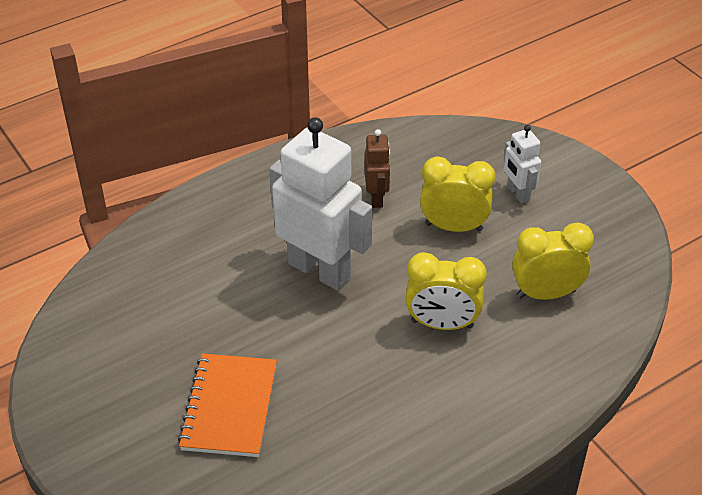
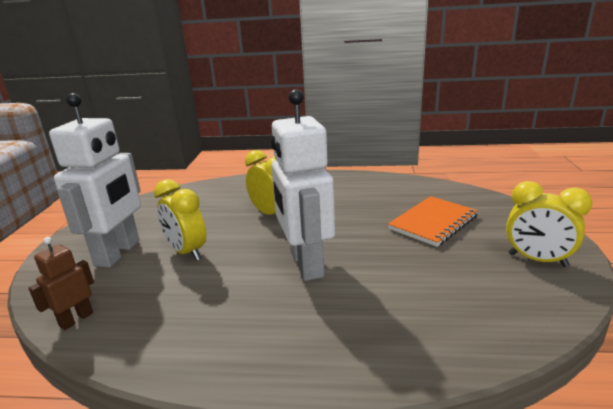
camera: 140 degrees left, 20 degrees down
(376, 198) = (200, 293): brown robot -> brown robot (76, 319)
(517, 193) = (118, 253): white robot -> white robot, size x2.08
(546, 294) = (202, 207): yellow clock -> yellow clock (537, 260)

